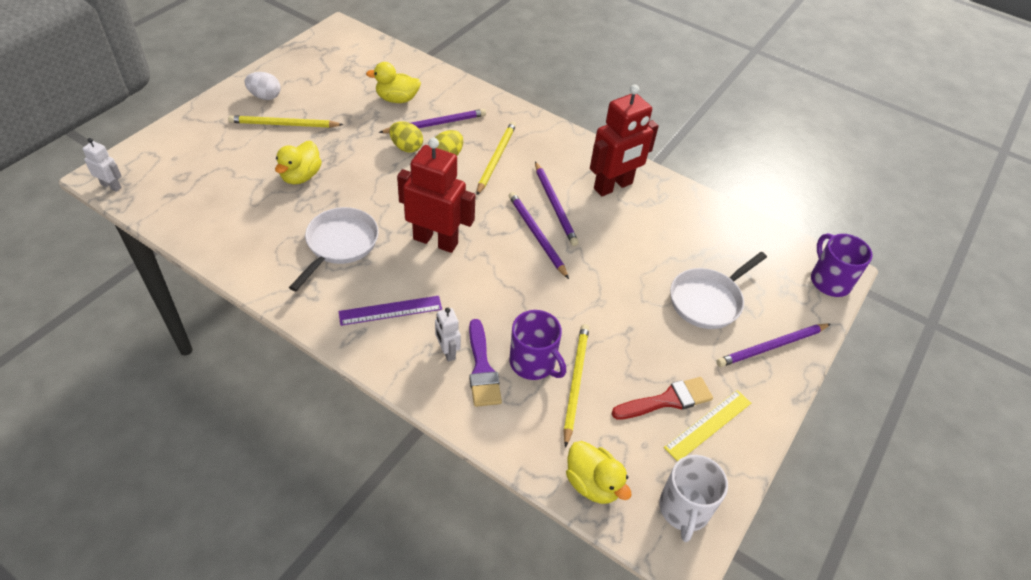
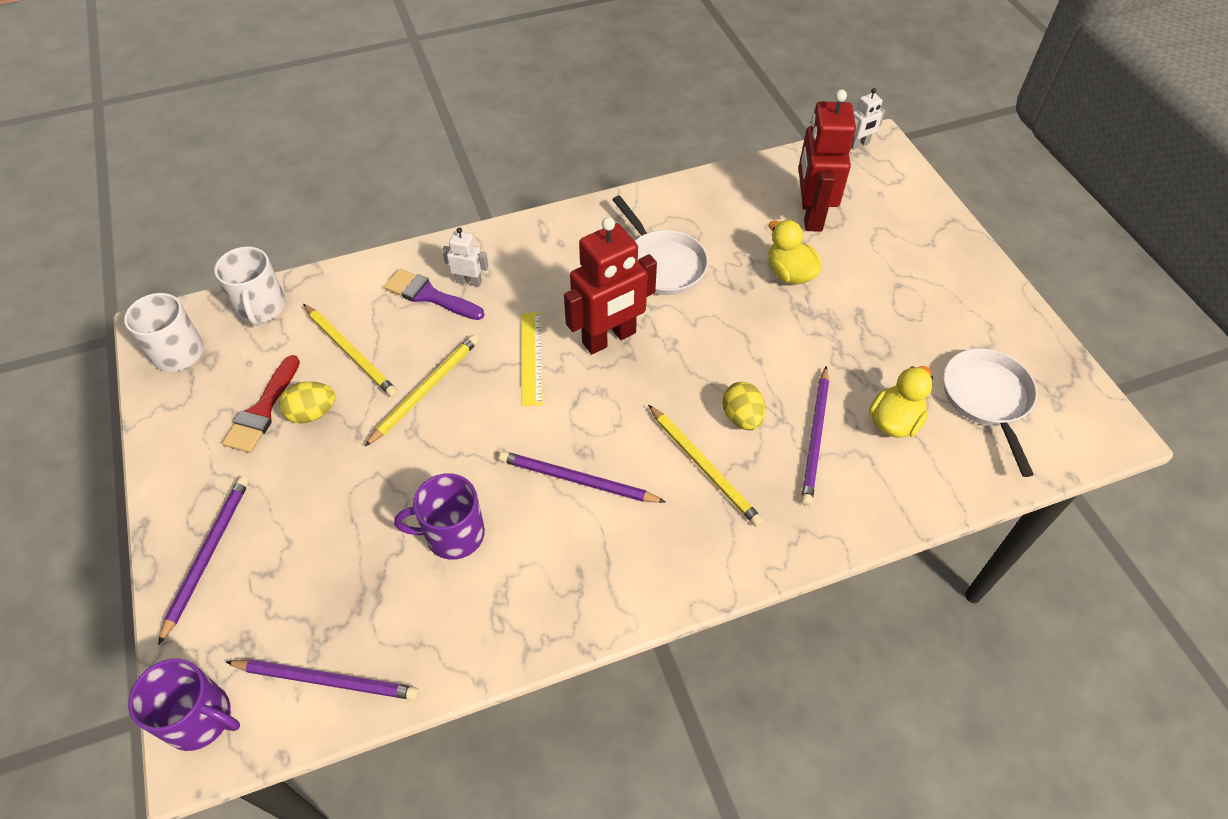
camera: 130 degrees right, 5 degrees up
(265, 96) = (964, 295): white egg -> none
(284, 124) = (895, 292): yellow pencil -> yellow pencil (426, 390)
(390, 310) = (549, 265): purple ruler -> none
(406, 147) = (784, 385): yellow egg -> yellow egg (312, 413)
(533, 363) = (399, 334): purple mug -> purple mug (453, 534)
(536, 235) = (546, 432): purple pencil -> purple pencil (327, 680)
(593, 483) = (261, 307): yellow duck -> white mug
(613, 186) = (560, 572): red robot -> red robot (811, 215)
(708, 300) = (315, 539): white pan -> white pan (987, 399)
(708, 425) = (210, 424): yellow ruler -> yellow ruler (531, 358)

